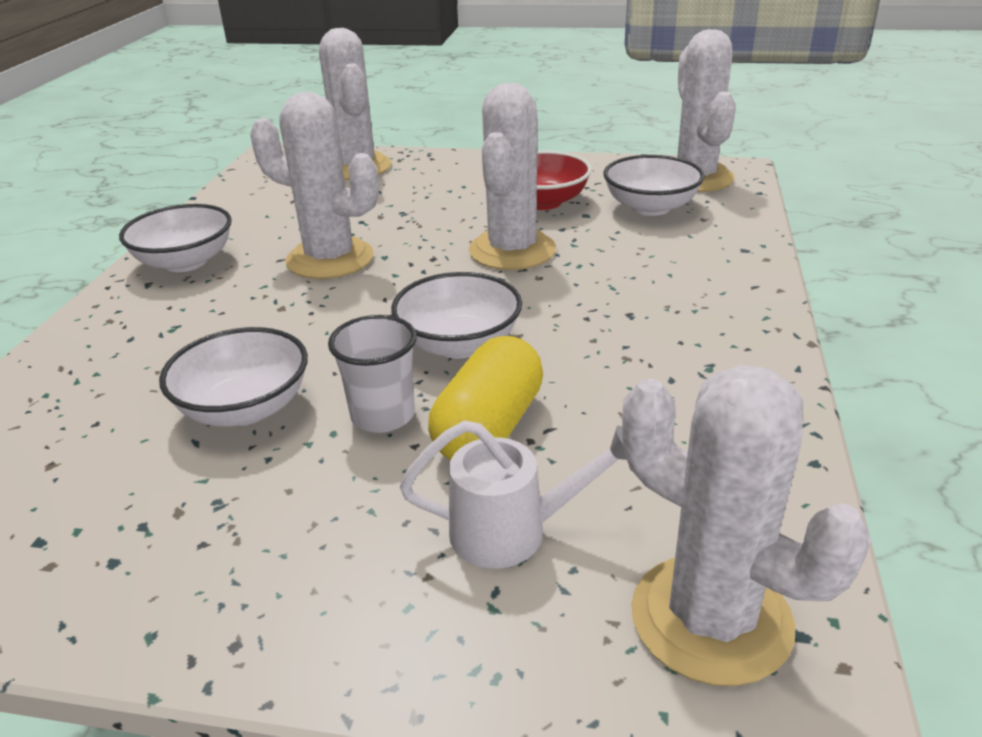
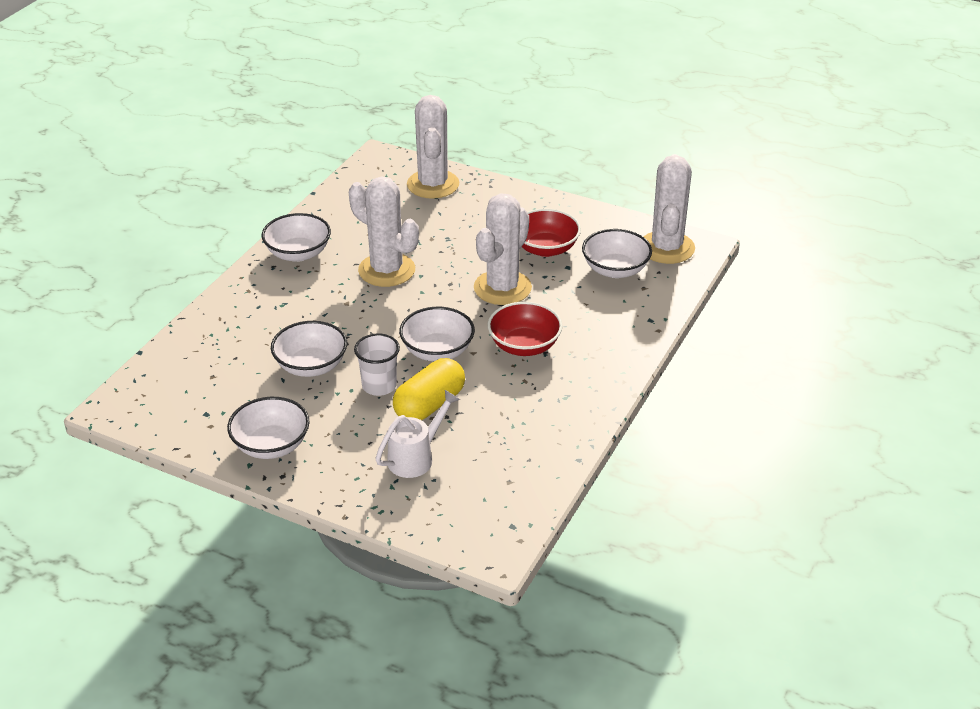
camera: 15 degrees right, 5 degrees up
(194, 578) = (271, 445): none -> white bowl
(513, 532) = (415, 458): white watering can -> white watering can turned 60 degrees counterclockwise
(592, 311) = (524, 346): none -> red bowl
(711, 619) = (479, 511): white cactus -> none

